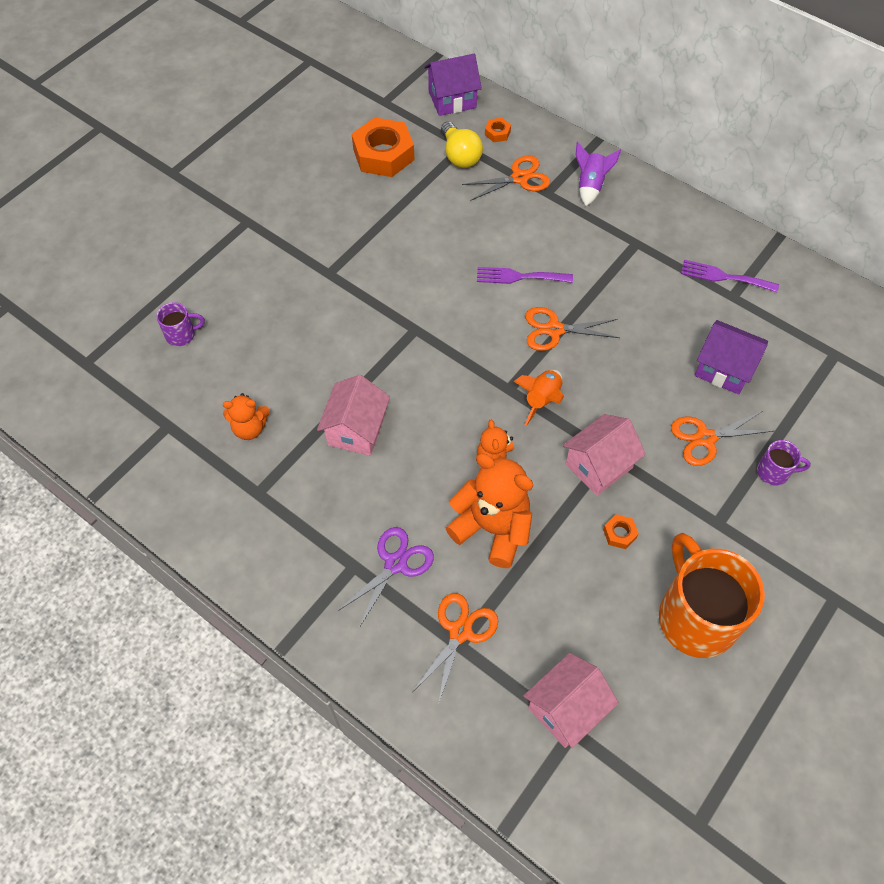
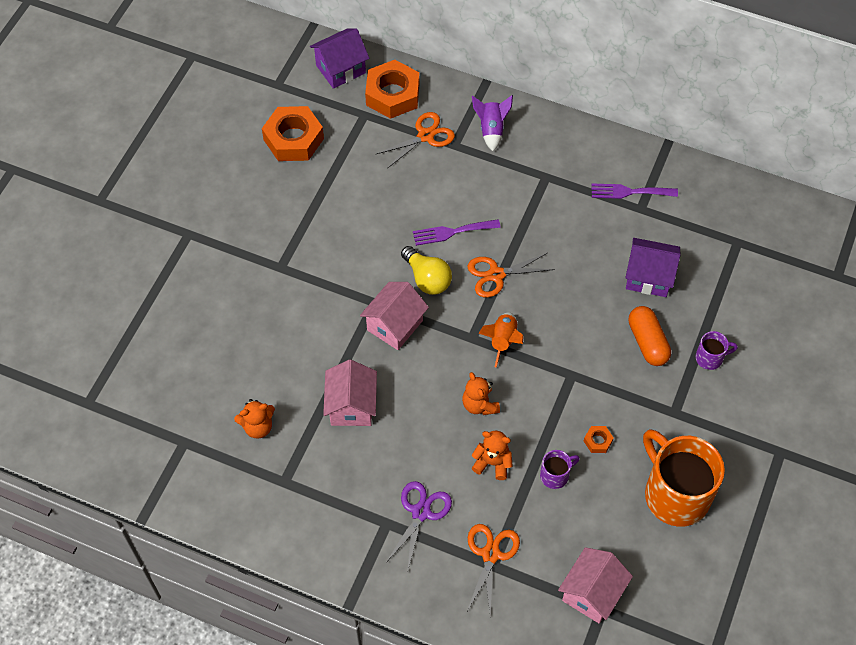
camera: 15 degrees left, 0 degrees up
(182, 334) = (166, 356): purple mug -> purple mug (555, 475)
(460, 156) = (365, 125): yellow light bulb -> yellow light bulb (427, 278)
(492, 528) = (492, 463): orange teddy bear -> orange teddy bear, size x0.56
(497, 133) = (392, 95): orange nut -> orange nut, size x2.34
(599, 466) = (566, 387): pink house -> pink house (395, 325)
(705, 438) = (647, 342): orange scissors -> orange capsule

